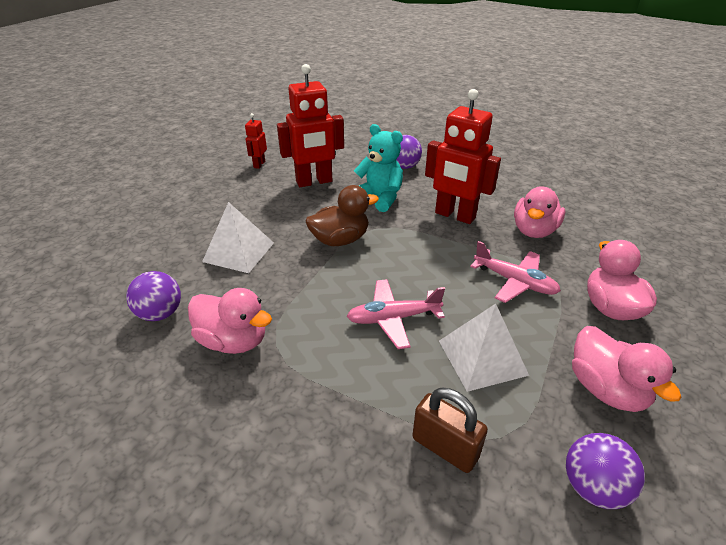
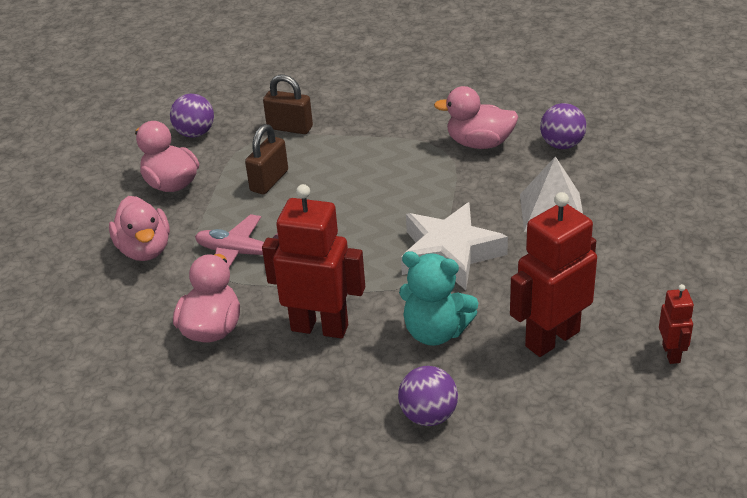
camera: 165 degrees right, 0 degrees up
(340, 240) = (450, 253): brown duck -> white star
(393, 318) = (353, 190): pink plane -> none
(482, 357) = (269, 181): white pyramid -> brown padlock

